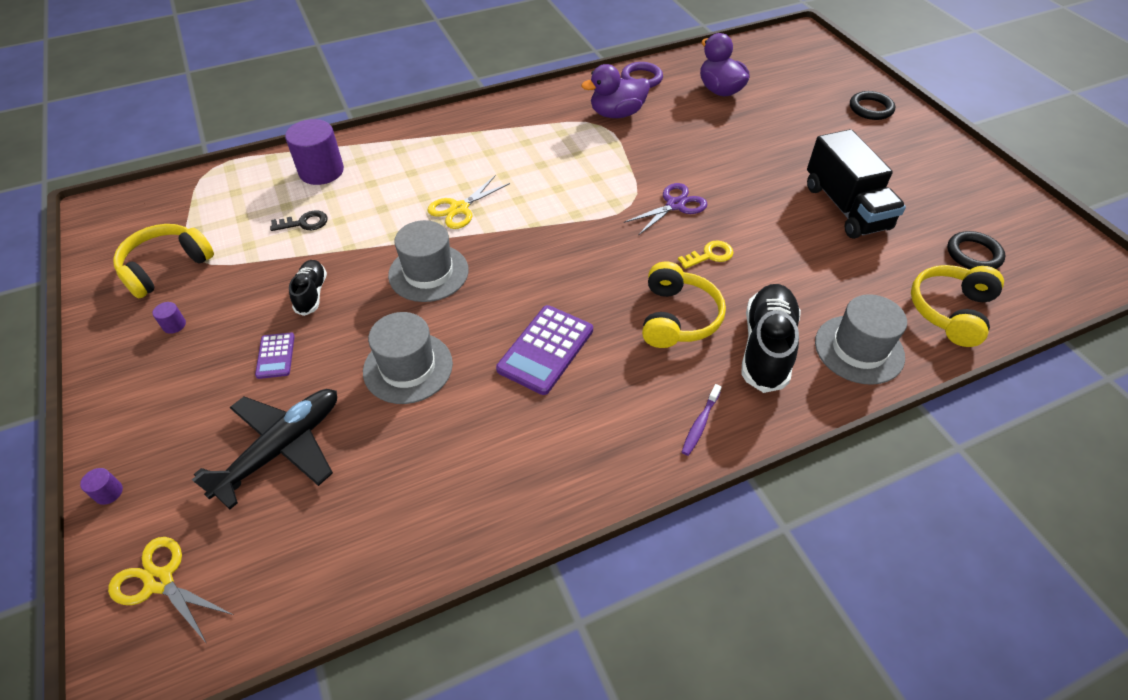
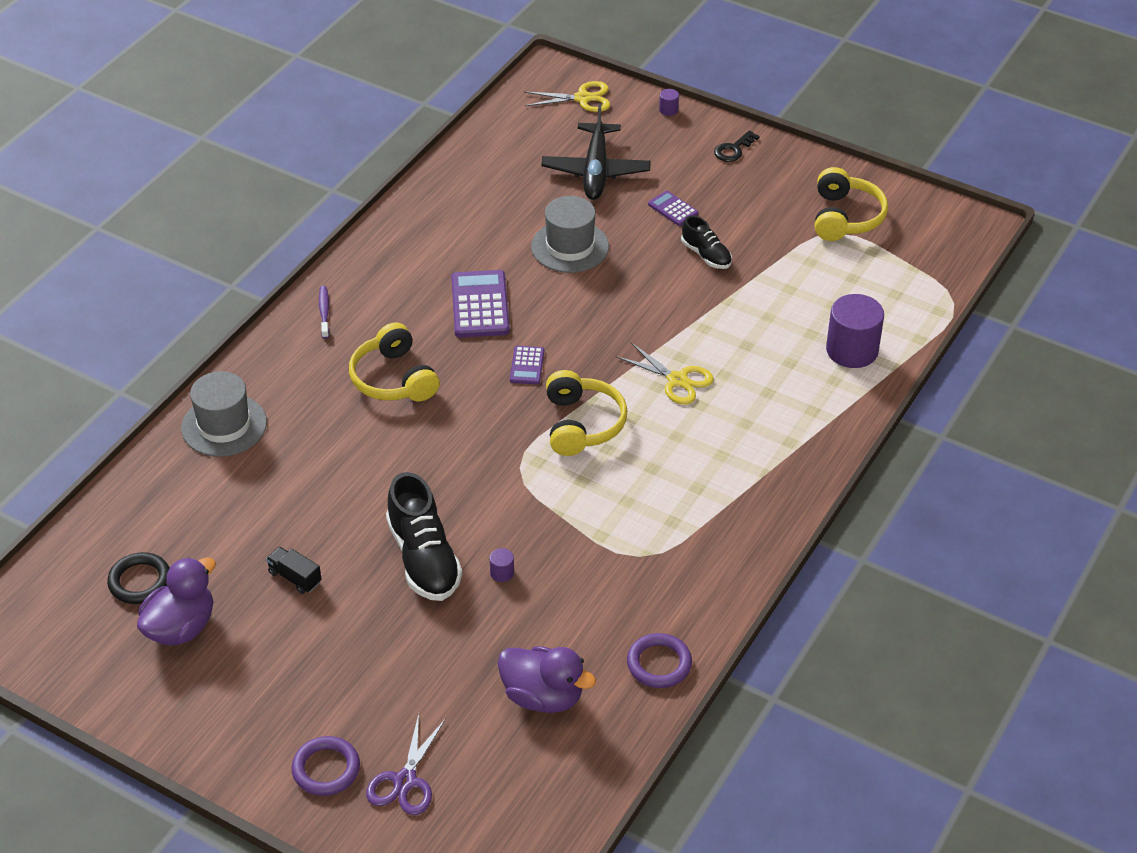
camera: 145 degrees right, 5 degrees down
(174, 325) = (773, 190): purple cylinder -> purple cylinder (502, 573)
(304, 223) = (793, 300): black key -> black key (733, 149)
(428, 273) = (635, 314): grey hat -> none
(459, 208) = (677, 380): yellow scissors -> yellow scissors turned 120 degrees clockwise
(557, 273) = (527, 366): none -> purple calculator
(616, 114) = (637, 583): purple duck -> purple duck (181, 627)
(675, 205) = (474, 489): purple scissors -> purple scissors (405, 781)
(710, 255) = (403, 450): yellow key -> none
(766, 347) = (304, 390): black shoe -> black shoe (424, 558)
(845, 207) = (295, 577): black truck -> black truck, size x0.43
(870, 108) = (326, 769): black ring -> purple ring
(950, 311) = (151, 502): yellow headphones -> yellow headphones (582, 424)

